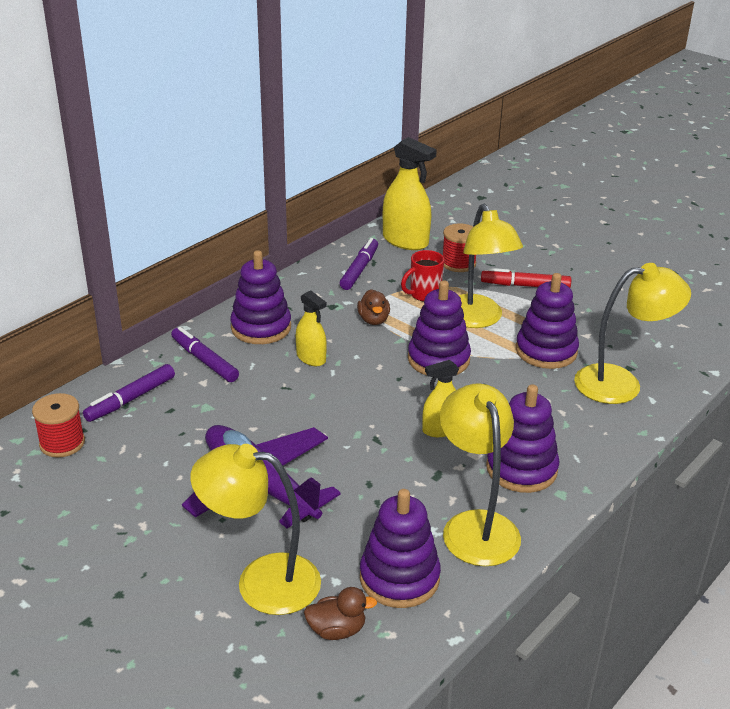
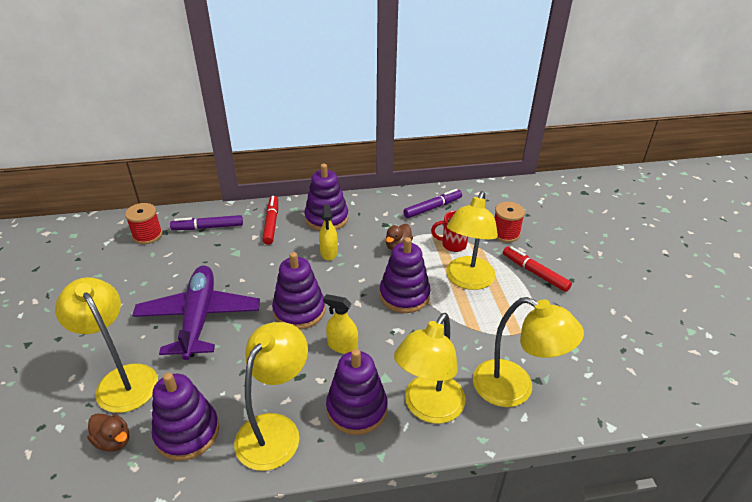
camera: 40 degrees right, 5 degrees up
(204, 360) = (271, 223): purple marker -> red marker
(405, 241) = (488, 201): yellow spray bottle -> none
(546, 351) = (488, 330): purple stacking toy -> purple stacking toy (299, 311)
(576, 434) = (428, 408): none -> yellow lamp

